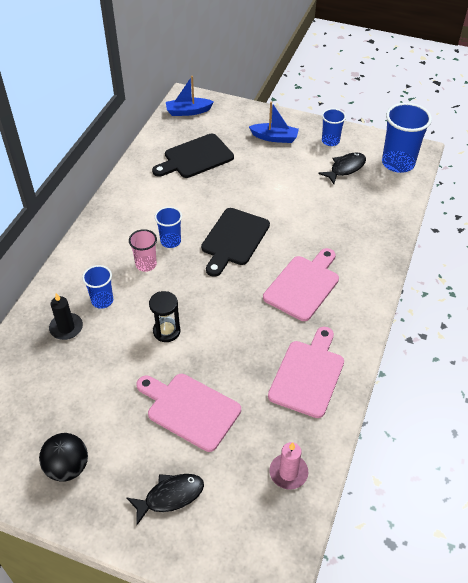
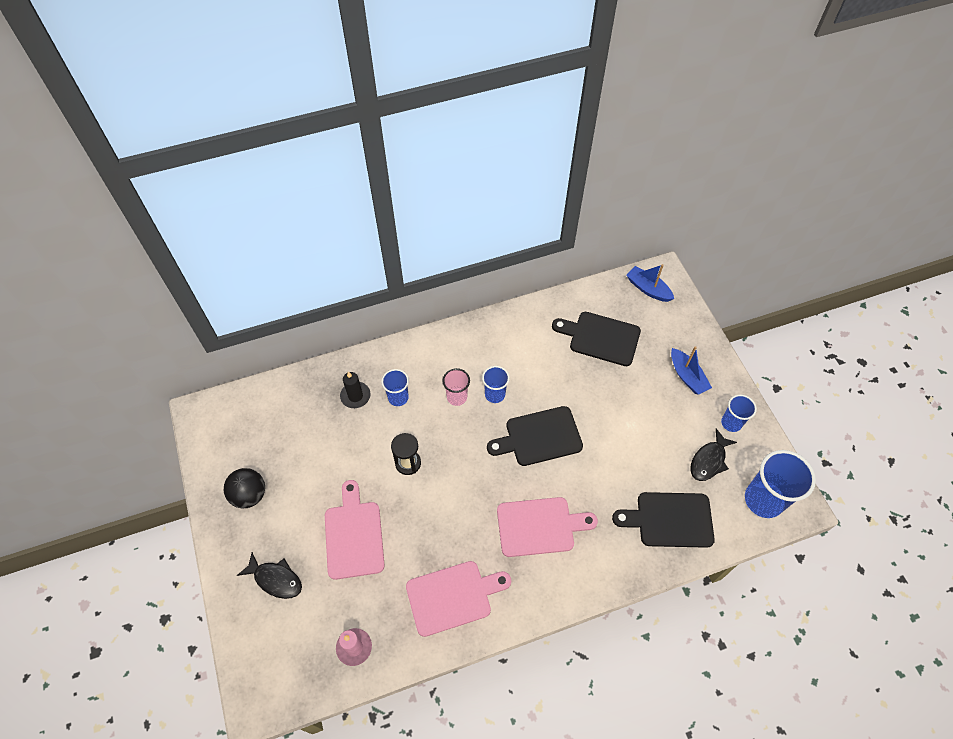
camera: 50 degrees right, 10 degrees up
(345, 168) = (709, 460): black fish -> black fish turned 120 degrees clockwise
(367, 215) = (670, 520): none -> black cutting board

